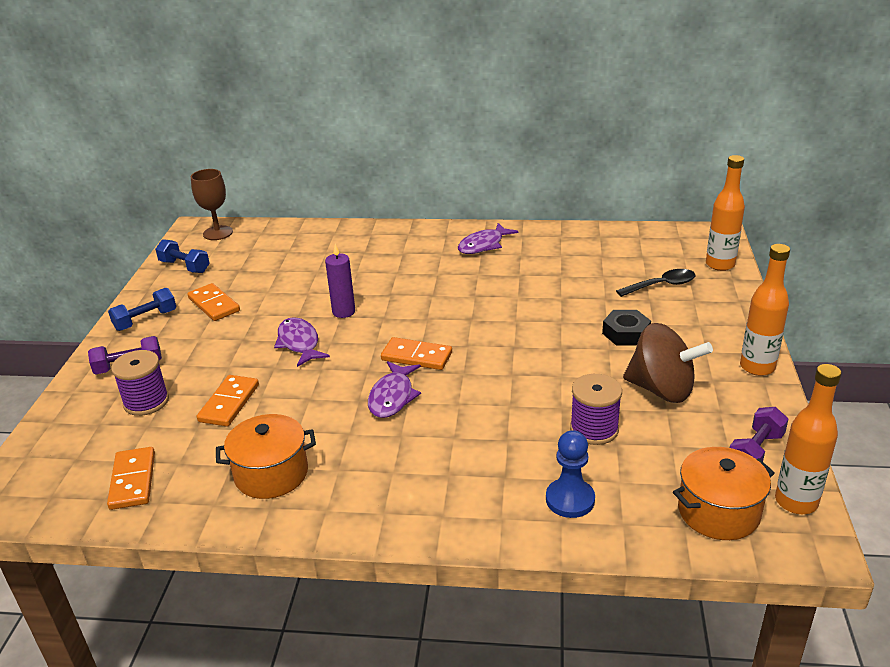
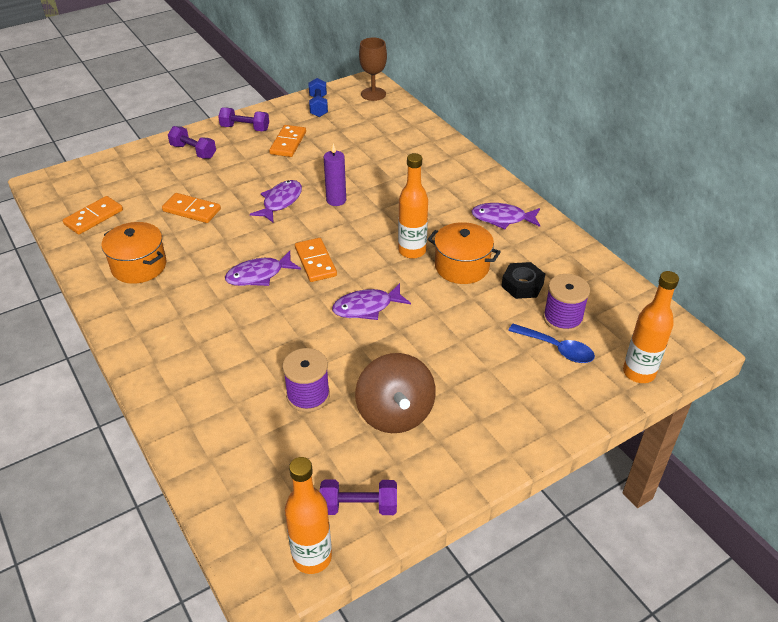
camera: 50 degrees right, 10 degrees up
(146, 320) = (245, 128): blue dumbbell -> purple dumbbell
(146, 402) = (166, 178): purple spool -> purple spool (562, 318)
(229, 403) = (192, 210): orange domino -> orange domino turned 45 degrees clockwise
(513, 353) = (366, 307): none -> purple fish
(570, 500) = (215, 418): blue pawn -> none
(626, 333) = (456, 358): black nut -> black nut (522, 285)
(662, 285) = (557, 349): black spoon -> blue spoon
(718, 512) = (263, 510): orange pot -> orange pot (462, 266)
(757, 367) = (486, 463): orange bottle -> orange bottle (412, 251)

